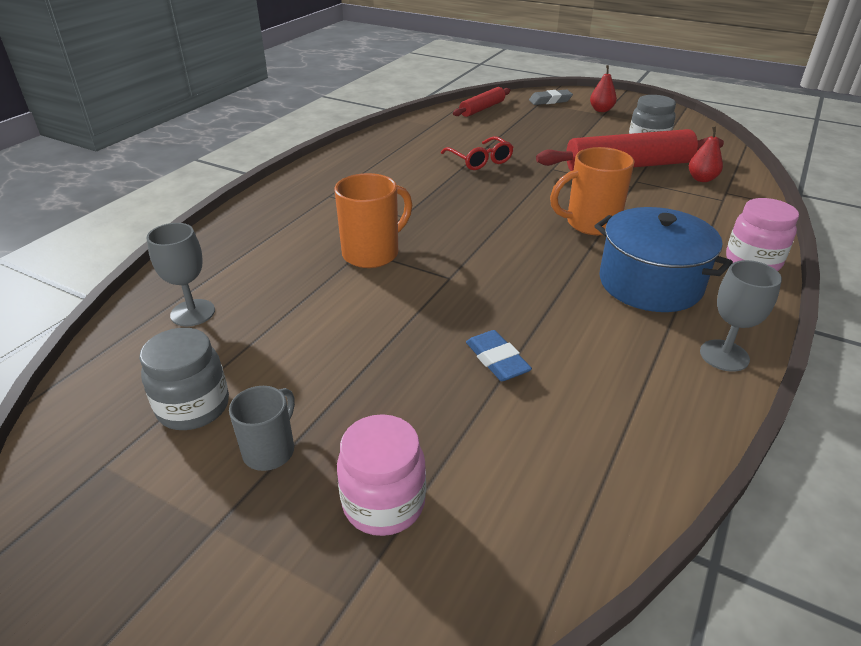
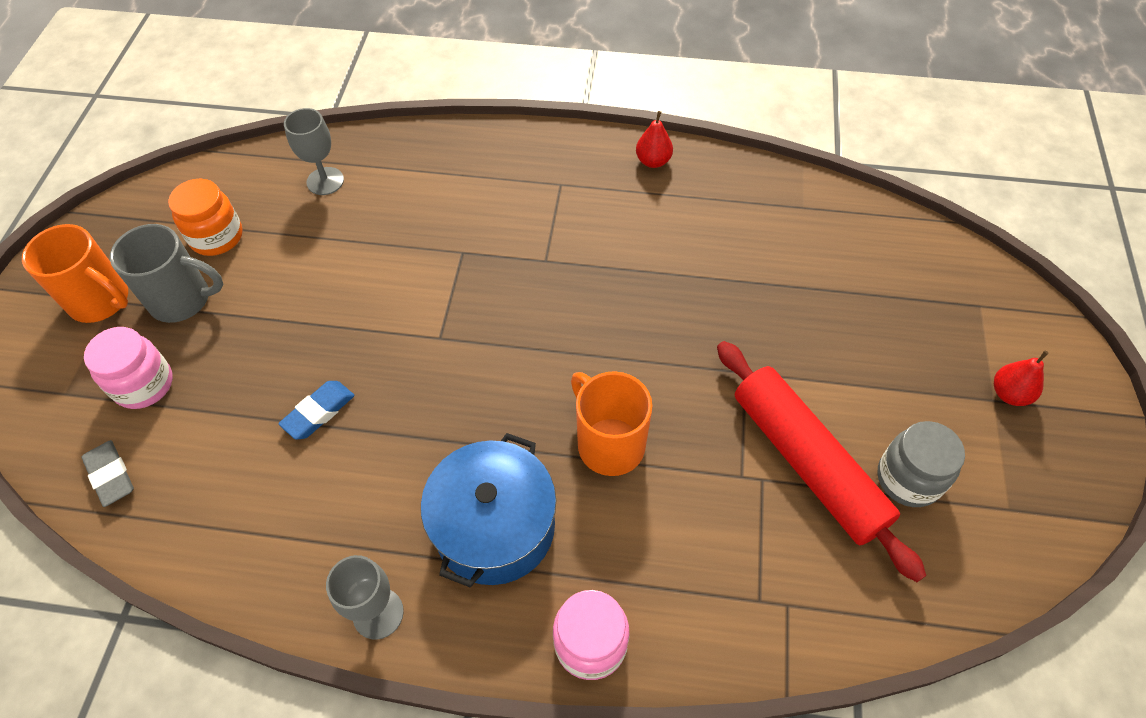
camera: 70 degrees right, 20 degrees up
(193, 407) = (217, 237): grey jar -> orange jar
(270, 450) = (182, 300): grey mug -> grey mug, size x1.60
(372, 253) = (460, 262): orange mug -> orange mug (101, 301)
(480, 160) = (723, 289): red glasses -> none
(482, 108) = (901, 243): red rolling pin -> none
(550, 101) = (998, 317): grey eraser -> grey eraser (111, 475)
(701, 179) = (816, 567): red pear -> red pear (653, 161)

